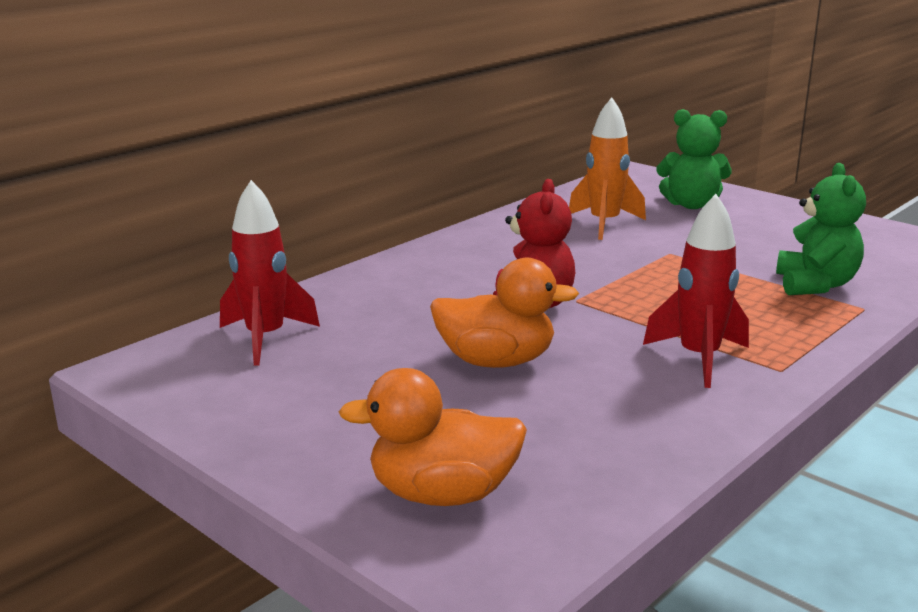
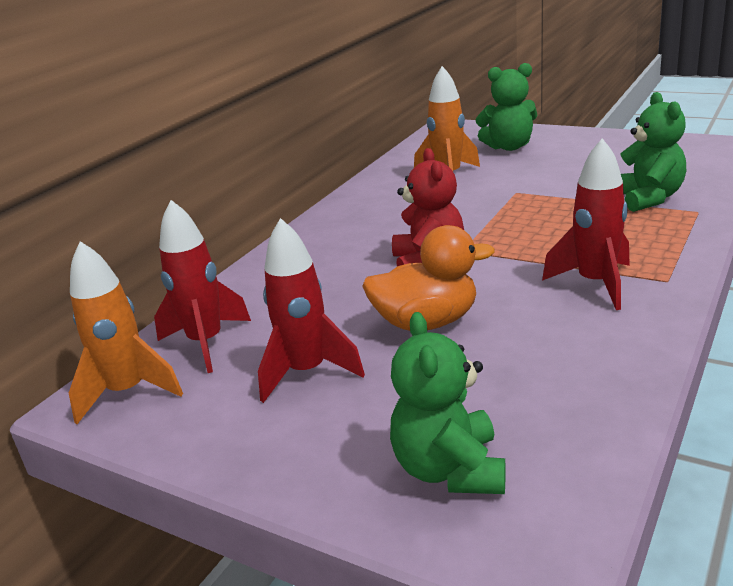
camera: 10 degrees left, 5 degrees up
(170, 367) = (128, 392): none -> orange rocket
(350, 383) = (307, 372): none -> red rocket
(442, 494) = (449, 469): orange duck -> green teddy bear

